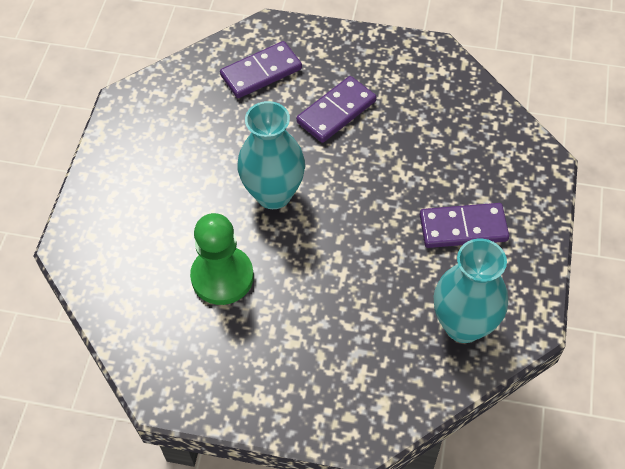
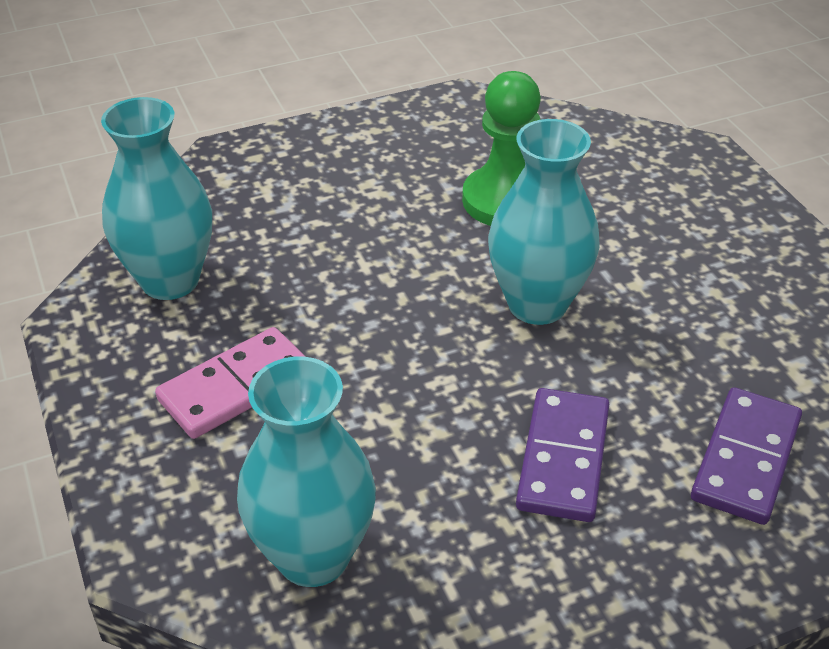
camera: 145 degrees right, 15 degrees down
(463, 228) = (235, 387): purple domino -> pink domino
(474, 126) = (313, 556): none -> turquoise vase

